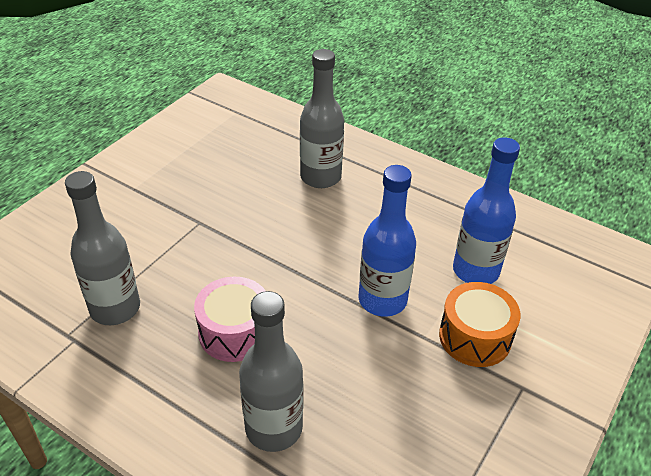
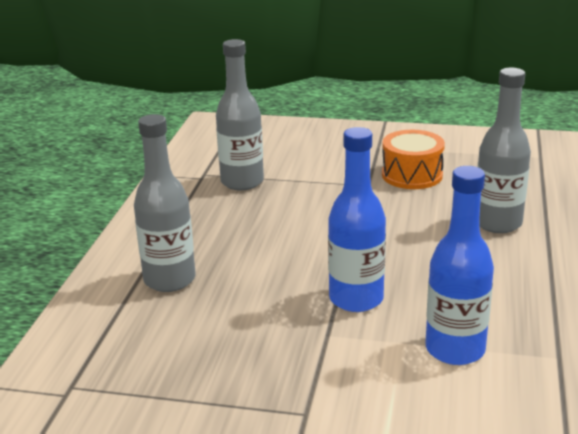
camera: 70 degrees right, 15 degrees down
(234, 332) = (256, 235): pink drum -> none
(475, 337) = (352, 367): orange drum -> orange drum (412, 175)

